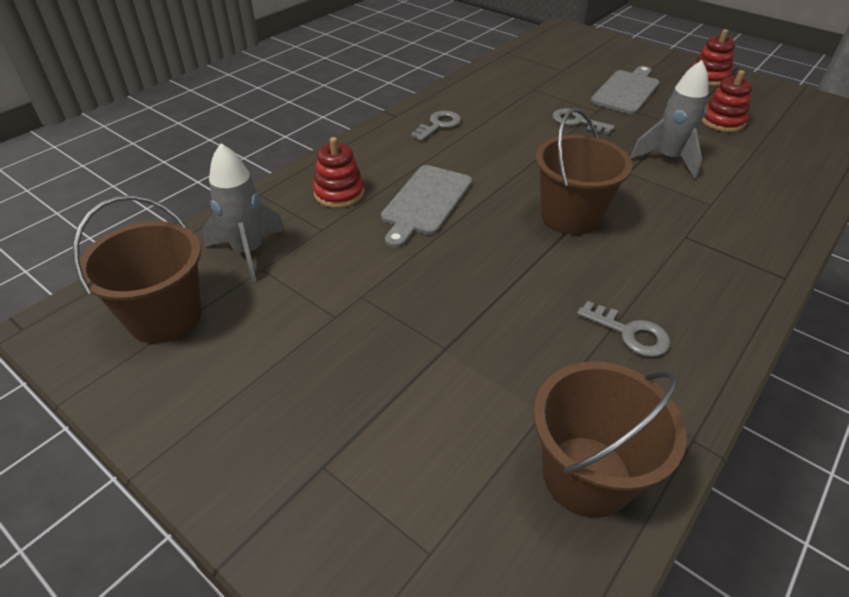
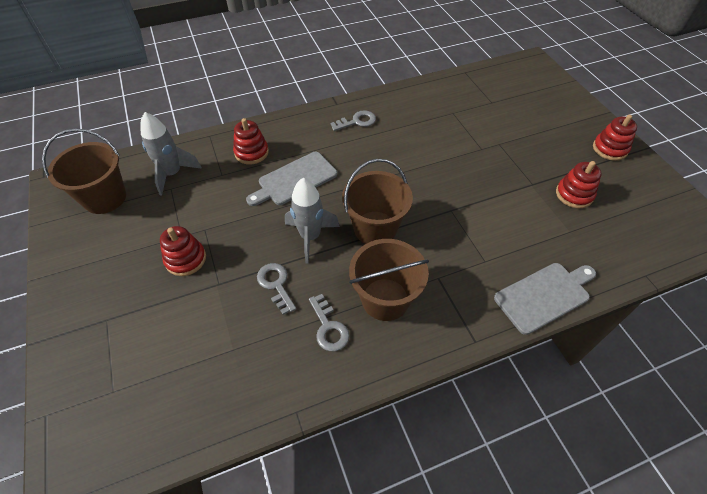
camera: 30 degrees right, 10 degrees up
(370, 339) = (186, 259): none -> red stacking toy
(577, 121) = (456, 153): grey key -> grey key (276, 284)
(587, 475) = (219, 397): brown bucket -> brown bucket (385, 299)
(626, 91) = (524, 138): grey cutting board -> grey cutting board (544, 296)
(668, 159) = (492, 211): grey rocket -> grey rocket (310, 237)

